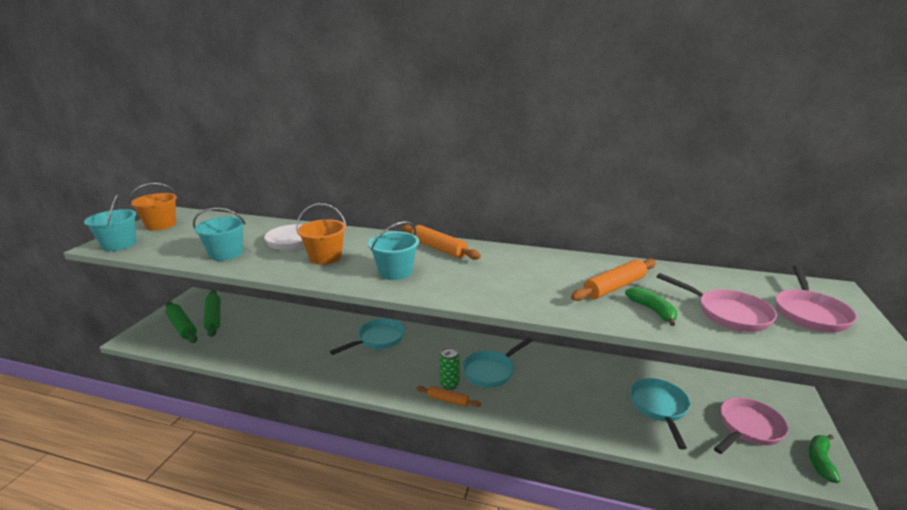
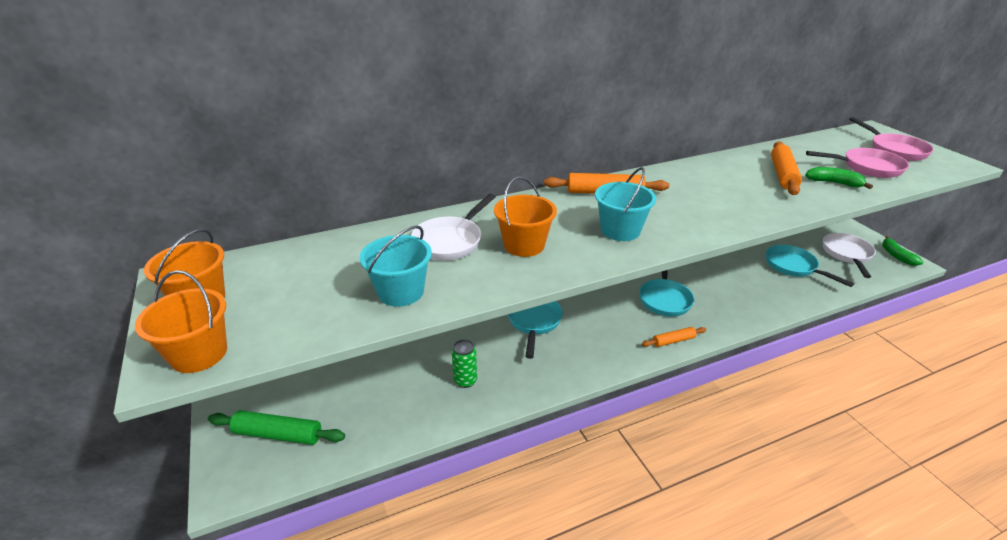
camera: 40 degrees left, 10 degrees up
(119, 244) = (199, 354): turquoise bucket -> orange bucket
(213, 317) = (303, 400): green rolling pin -> none
(449, 384) = (654, 327): green can -> green can (465, 380)
(748, 428) = (847, 254): pink pan -> white pan

